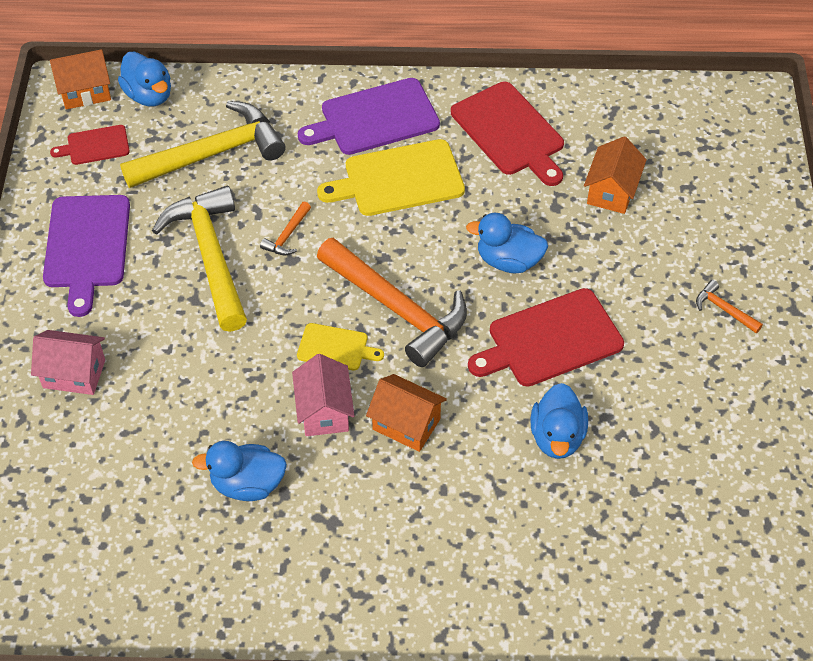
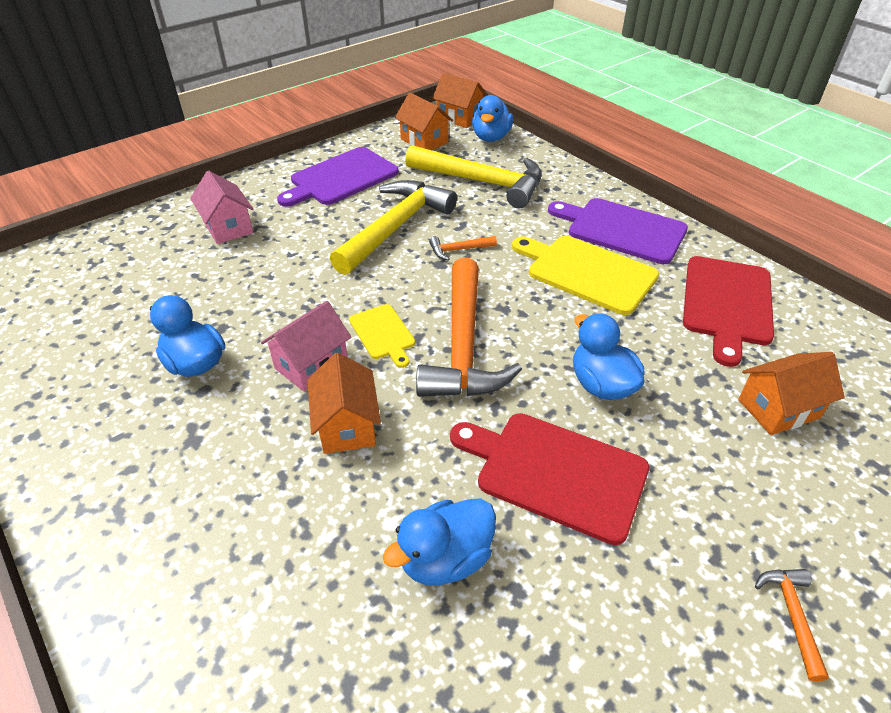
camera: 50 degrees right, 10 degrees down
(95, 145) = (424, 141): red cutting board -> orange house

